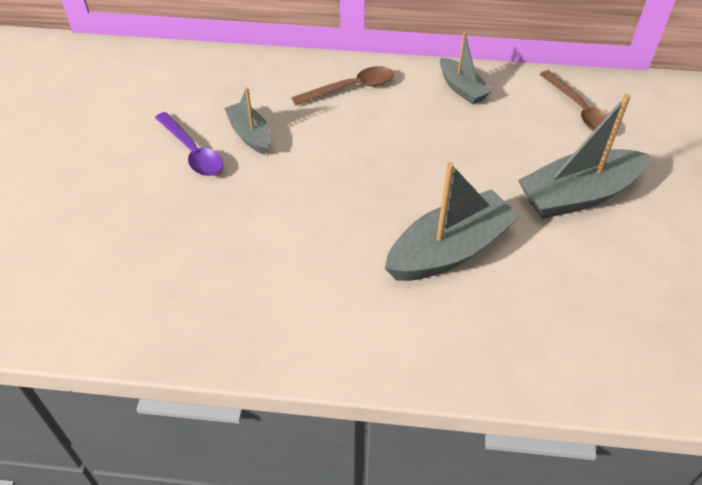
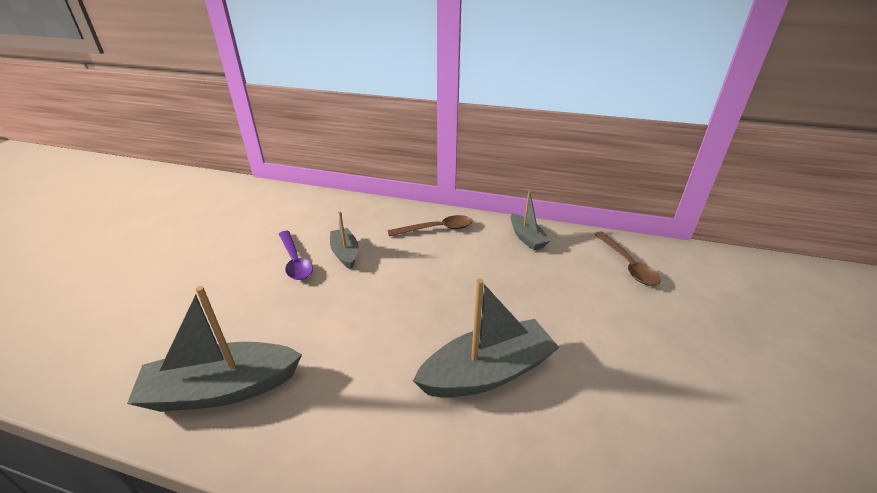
camera: 10 degrees right, 15 degrees down
(578, 195) = (621, 336): grey boat -> grey boat (222, 389)

